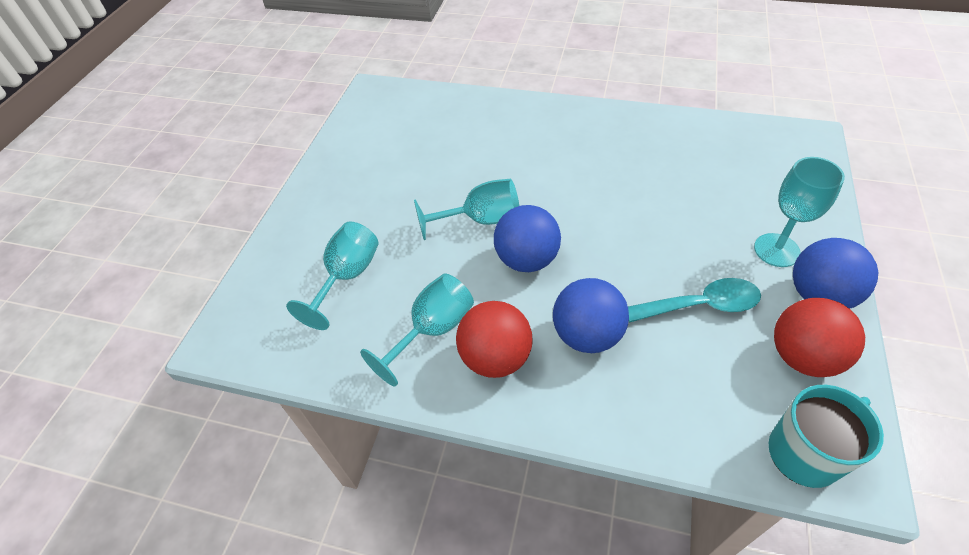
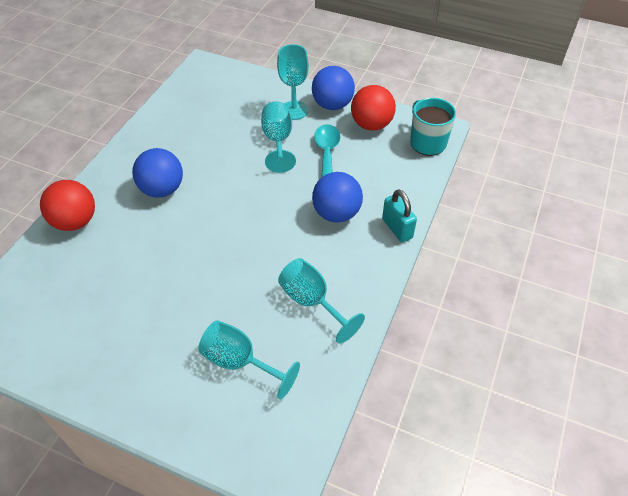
camera: 85 degrees left, 0 degrees up
(481, 220) = (209, 257): turquoise goblet -> turquoise goblet (278, 141)
(495, 358) = (344, 266): red ball -> red ball (75, 221)
(526, 260) = (261, 234): blue ball -> blue ball (162, 189)
(582, 419) = (397, 228): none -> turquoise padlock

